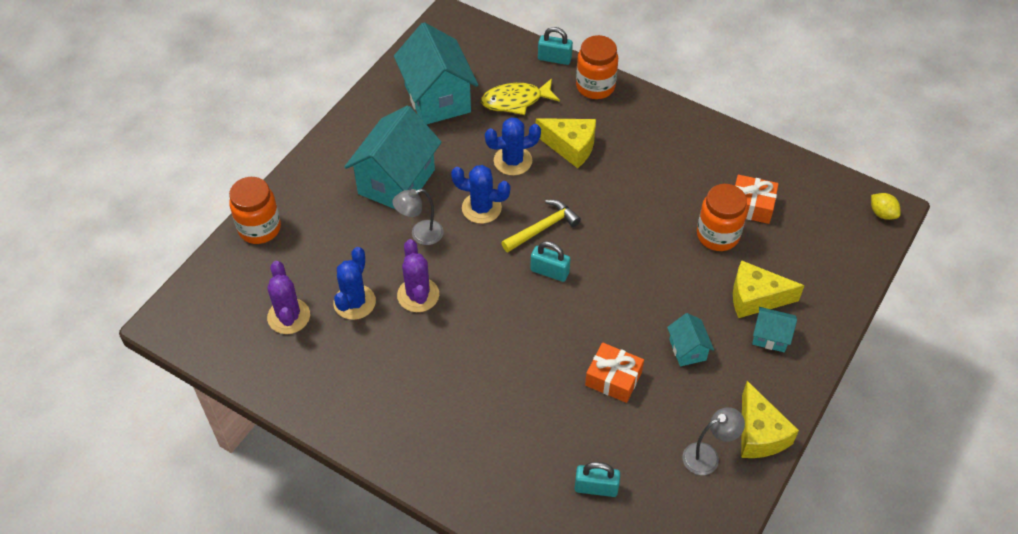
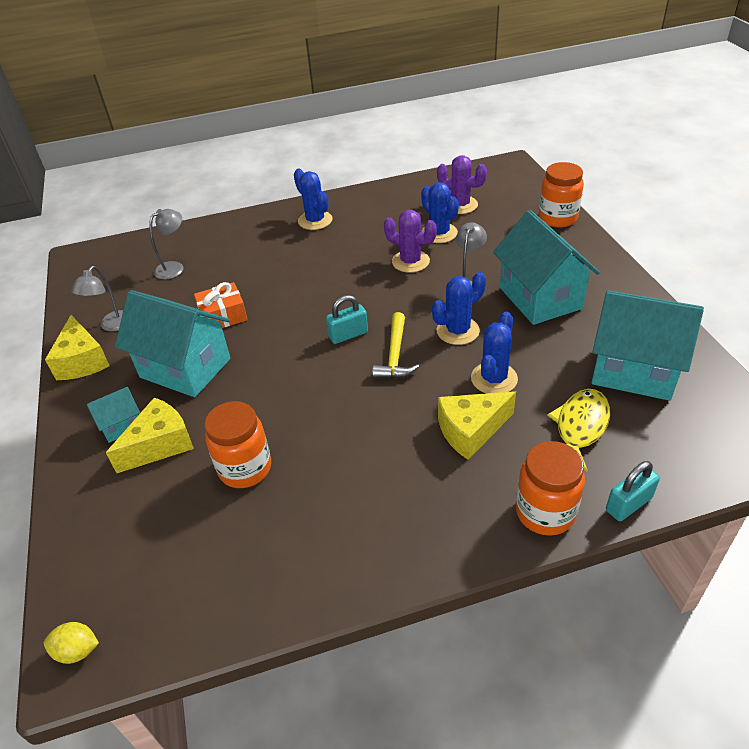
camera: 135 degrees right, 10 degrees down
(415, 426) = (315, 220): none -> blue cactus
(596, 488) = (174, 267): turquoise padlock -> grey lamp
(687, 350) = (185, 368): turquoise house -> turquoise house, size x2.12
(751, 206) = (239, 525): orange gift -> none
(759, 434) = (82, 361): yellow cheese -> yellow cheese turned 135 degrees counterclockwise

